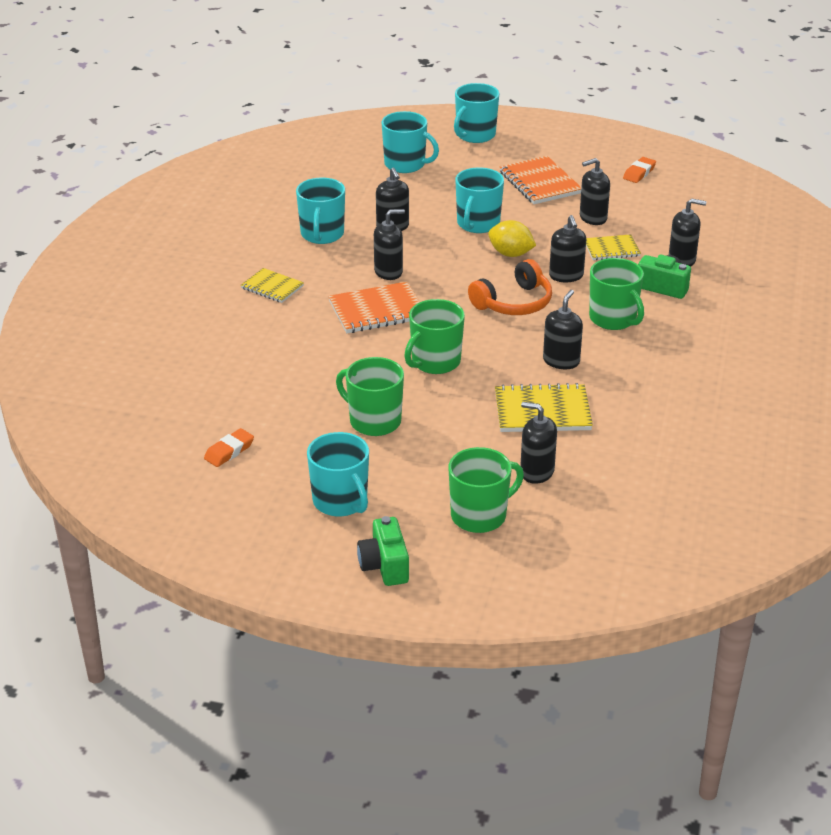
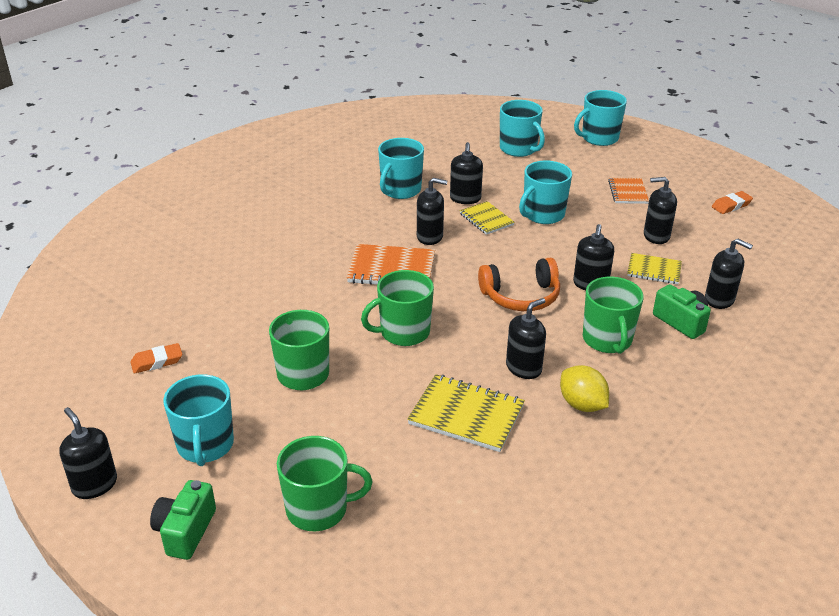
camera: 25 degrees right, 0 degrees up
(272, 287) = (321, 224): yellow notebook -> yellow notebook (486, 219)
(510, 254) = (552, 249): yellow lemon -> yellow lemon (582, 404)
(536, 472) = (411, 480): black soap dispenser -> black soap dispenser (94, 485)
(540, 183) = (628, 192): orange notebook -> orange notebook, size x0.62

